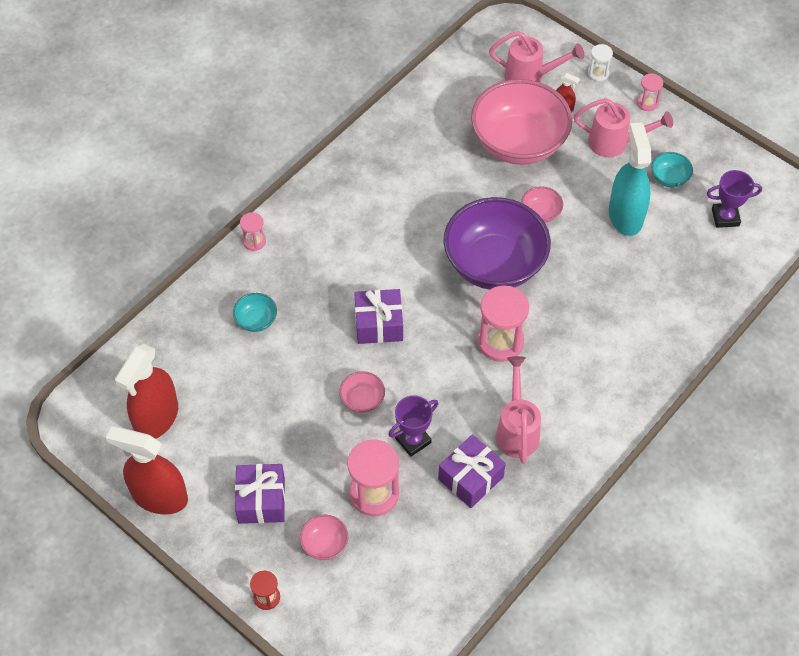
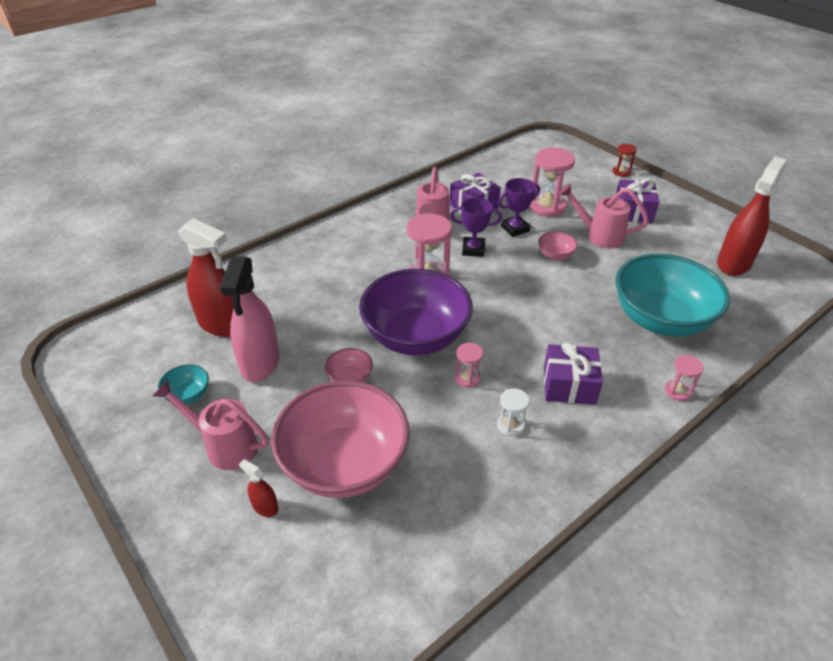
camera: 170 degrees left, 15 degrees down
(159, 497) = (713, 221): red spray bottle -> red spray bottle (222, 324)
(256, 320) = (660, 319): turquoise bowl -> turquoise bowl, size x2.45
(324, 544) = (583, 188): pink bowl -> none
(379, 324) = (539, 303): purple gift -> purple gift (569, 385)
(531, 77) = (288, 567): pink watering can -> pink watering can (598, 236)
(598, 73) = (187, 557): white hourglass -> white hourglass (510, 425)
(625, 216) = (260, 363): turquoise spray bottle -> pink spray bottle
(647, 103) = (149, 496): pink hourglass -> pink hourglass (467, 378)
(725, 217) = (158, 348): purple trophy -> purple trophy (473, 249)

